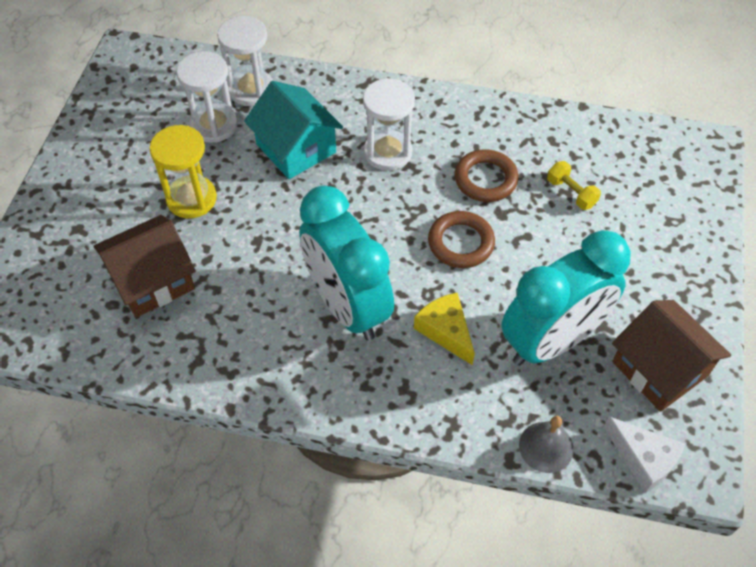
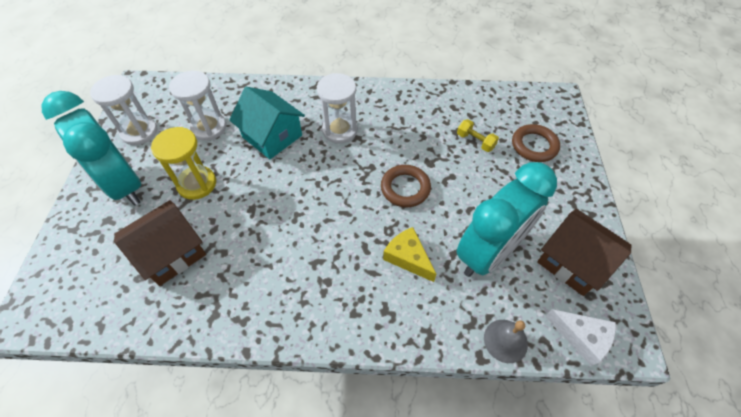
camera: 10 degrees left, 0 degrees up
(251, 89) = (233, 99): white hourglass -> white hourglass (139, 132)
(347, 306) = (329, 250): turquoise clock -> turquoise clock (124, 185)
(485, 179) = (413, 140): brown ring -> brown ring (534, 146)

